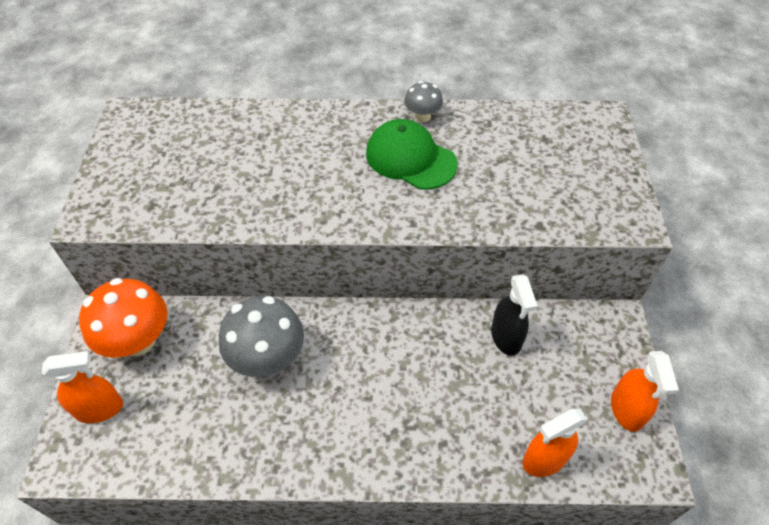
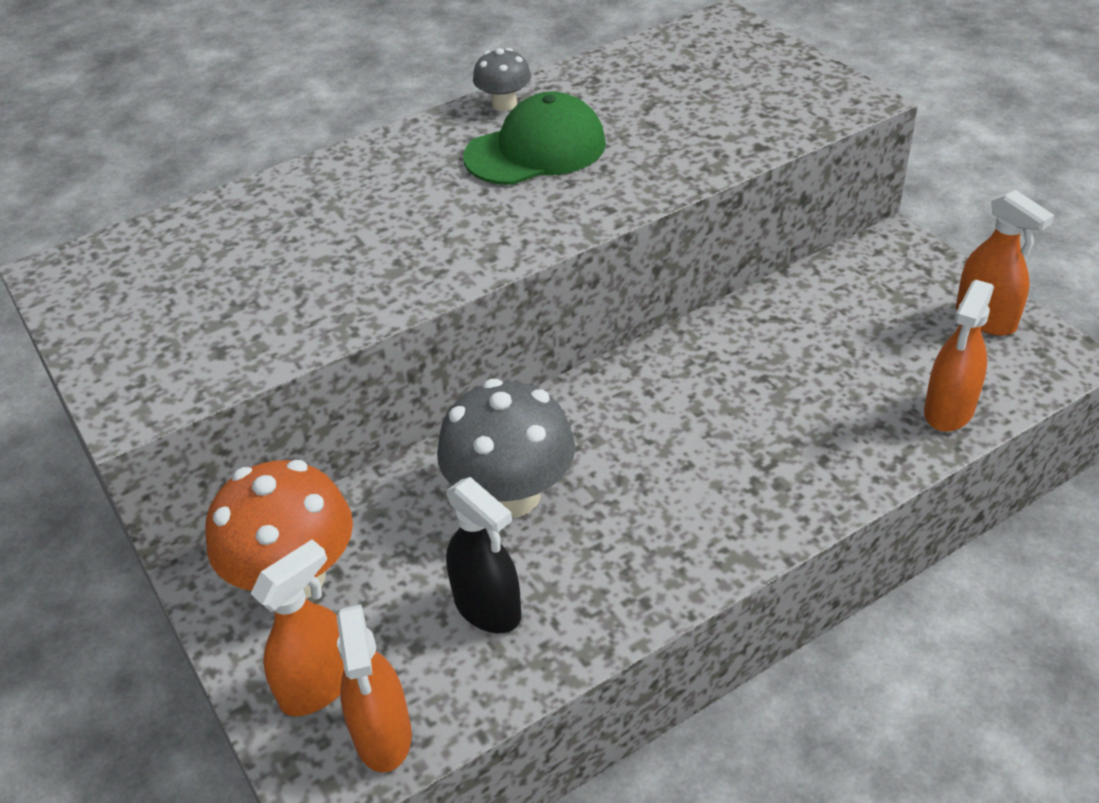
camera: 30 degrees left, 10 degrees down
(102, 456) = (383, 735): none -> orange spray bottle
(410, 158) = (536, 150): green cap -> green cap turned 150 degrees clockwise
(506, 337) = (789, 319): black spray bottle -> black spray bottle (488, 608)

